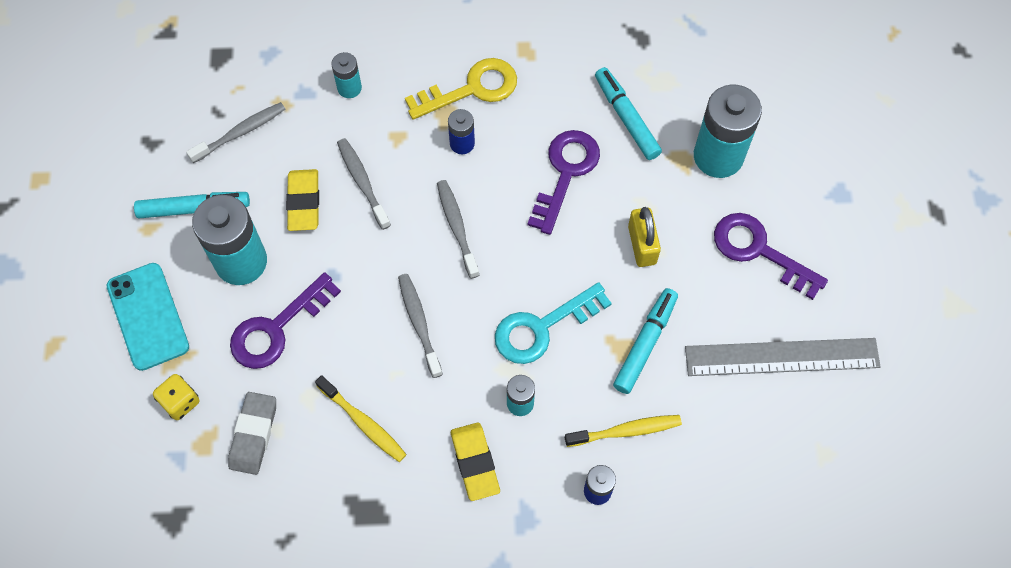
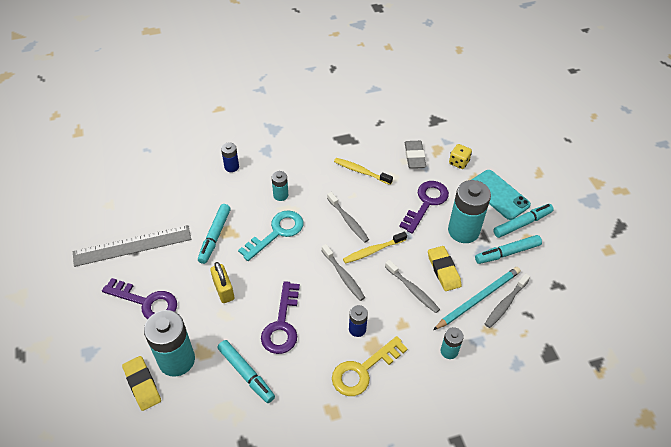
camera: 165 degrees right, 15 degrees down
(141, 253) = (522, 224): none -> turquoise marker
(274, 148) = (478, 298): none -> turquoise pencil
(475, 462) = (297, 166): yellow eraser -> yellow eraser (142, 385)
(626, 431) = (220, 194): yellow toothbrush -> yellow toothbrush (373, 251)

